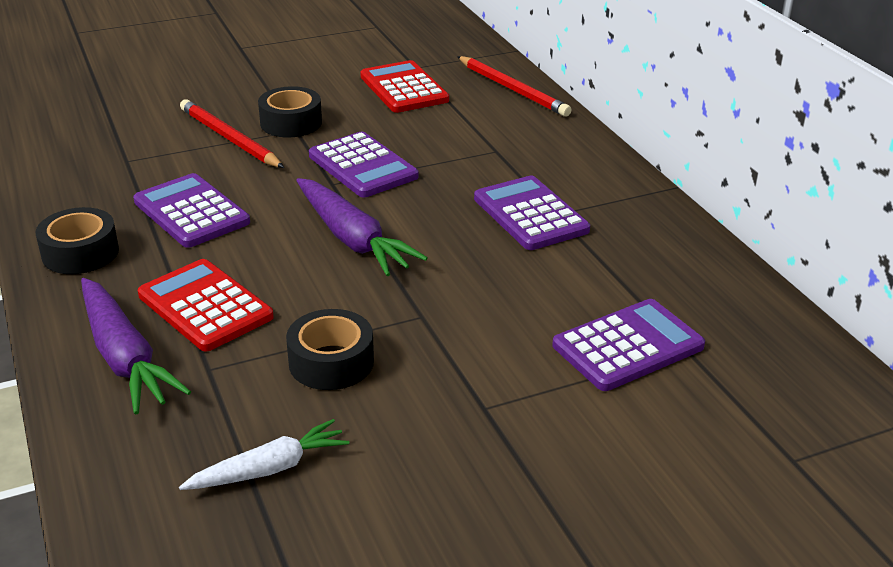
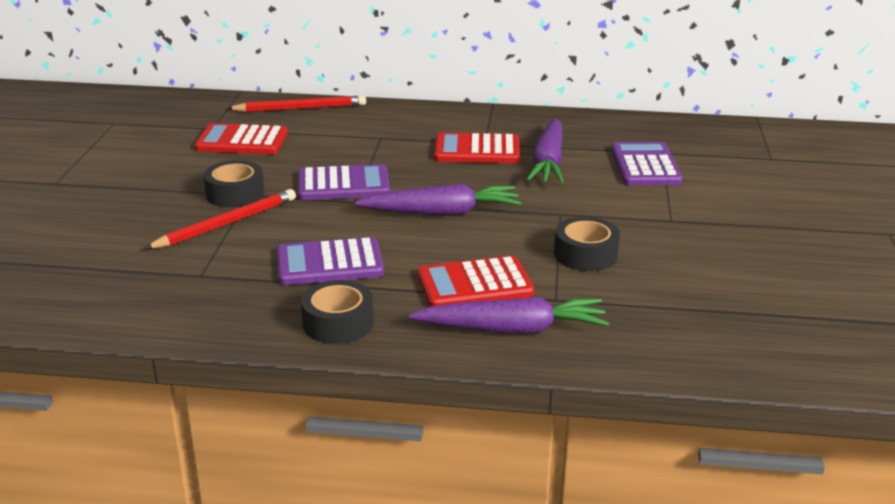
camera: 60 degrees left, 5 degrees down
(229, 139) = (226, 223): red pencil -> red pencil turned 150 degrees clockwise
(269, 469) = (682, 300): white carrot -> none
(530, 214) = (477, 150): purple calculator -> red calculator
(553, 270) = (548, 162): none -> purple carrot

